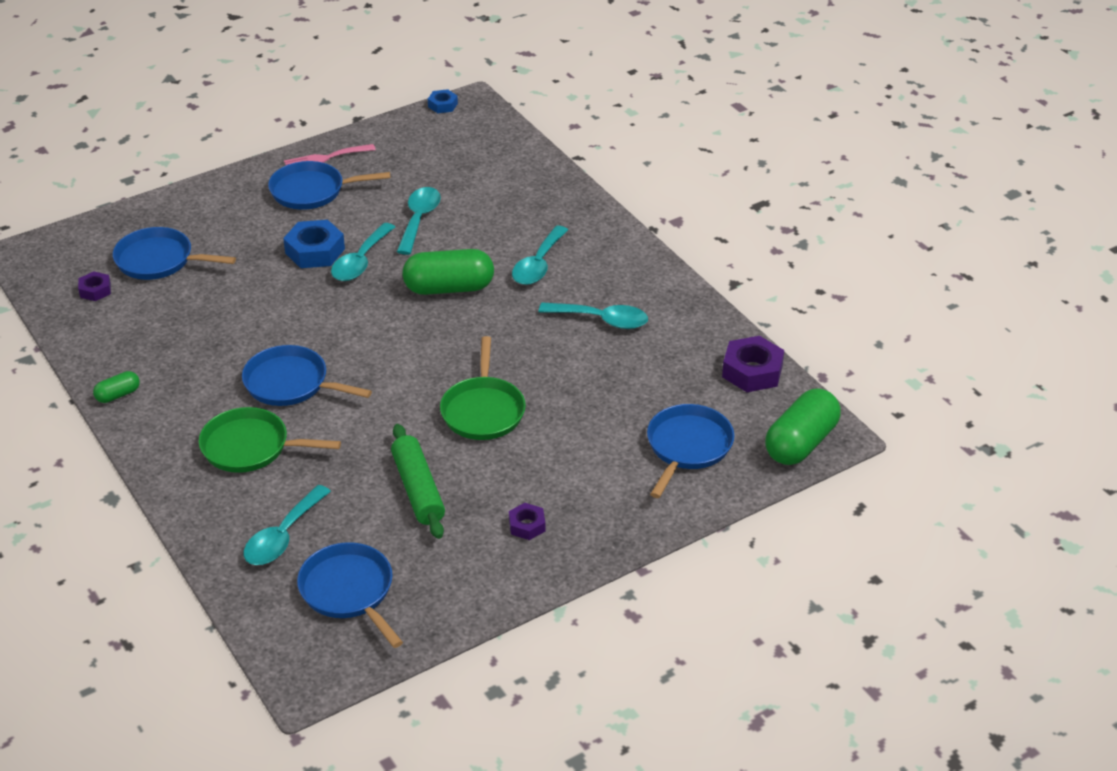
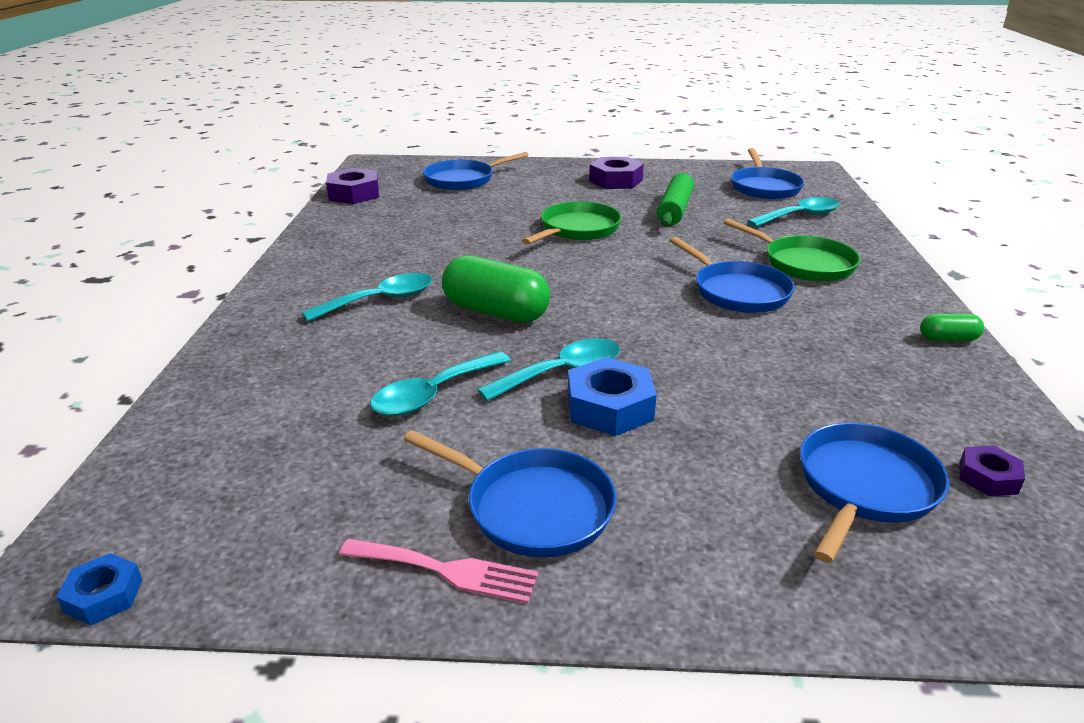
camera: 145 degrees left, 10 degrees down
(159, 260) = (865, 487): blue pan -> blue pan turned 105 degrees counterclockwise
(527, 525) = (615, 181): purple nut -> purple nut, size x1.77
(602, 320) = (400, 247): turquoise spoon -> none
(801, 443) = (394, 165): green capsule -> none

